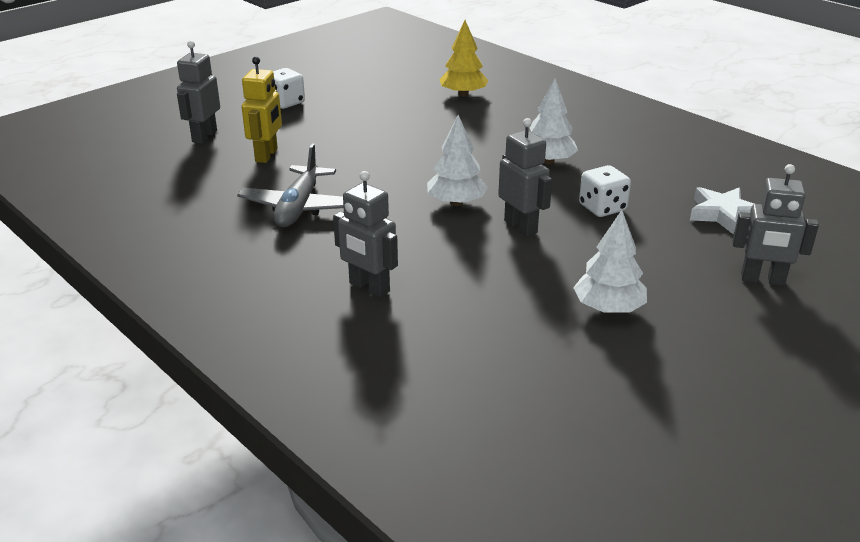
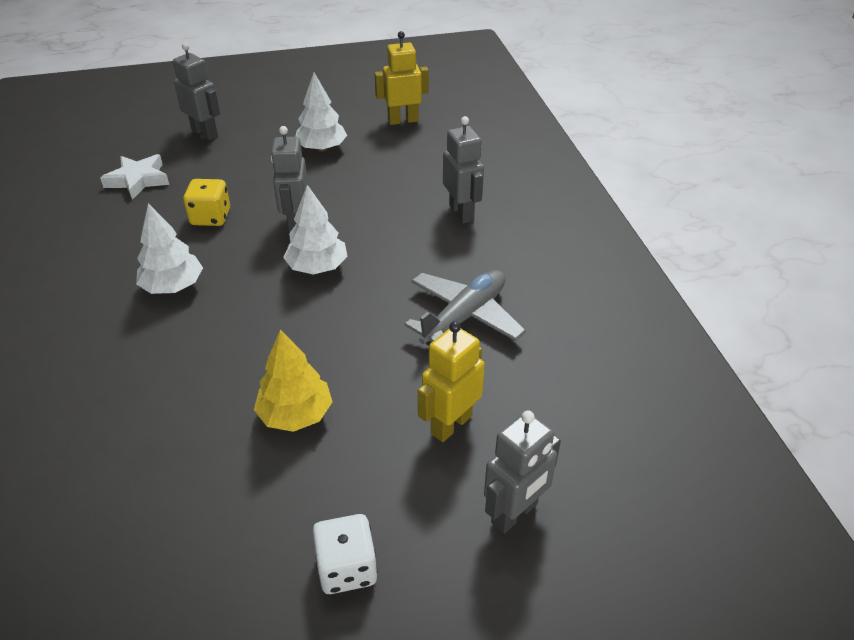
camera: 150 degrees left, 10 degrees up
(463, 94) = (89, 462): yellow tree -> yellow tree (296, 414)
(565, 390) = (403, 120): none -> yellow robot
(602, 208) = (211, 217): white dice -> yellow dice

